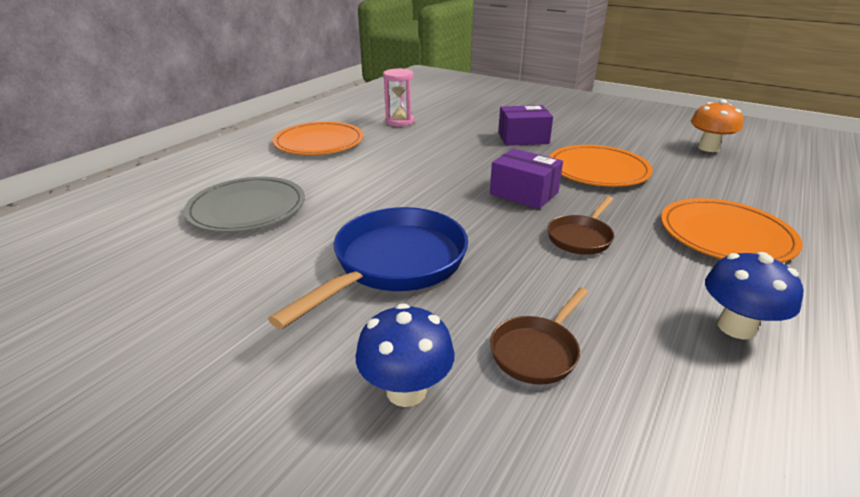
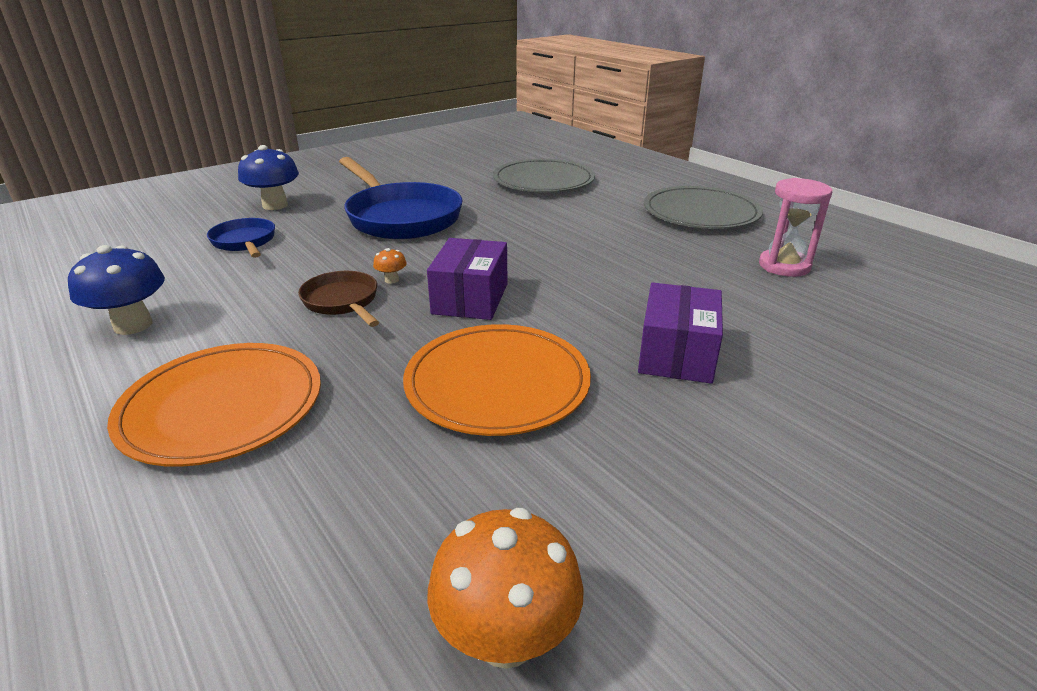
camera: 110 degrees right, 0 degrees up
(319, 142) = (700, 213): orange plate -> grey plate
(524, 193) = (470, 298): purple box -> purple box turned 45 degrees counterclockwise
(528, 228) = (391, 280): none -> orange mushroom
(537, 351) = (245, 242): brown pan -> blue pan

